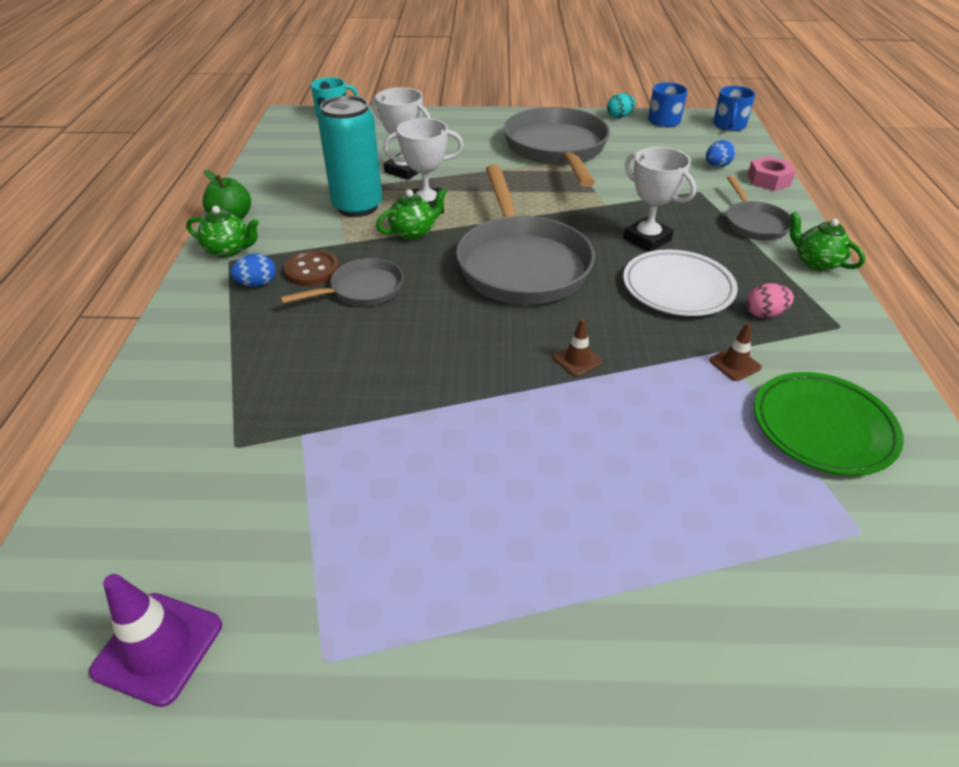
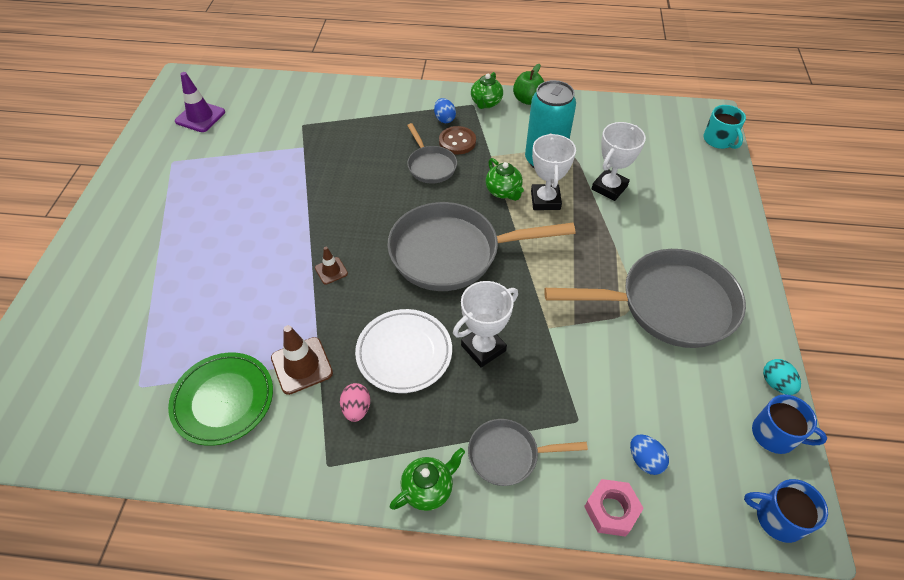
camera: 95 degrees right, 10 degrees up
(734, 364) = (302, 365): brown traffic cone -> brown traffic cone, size x1.73

